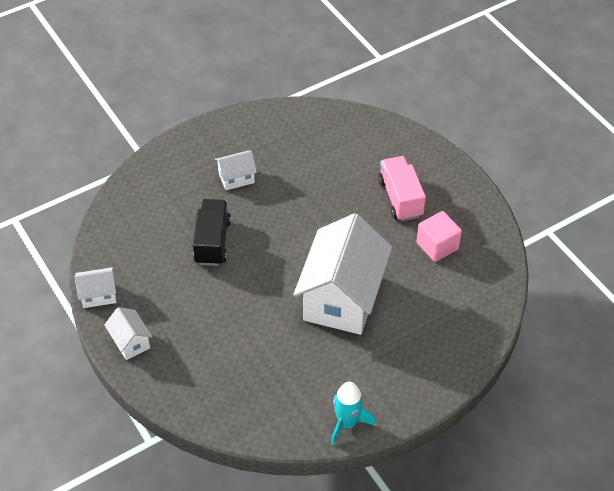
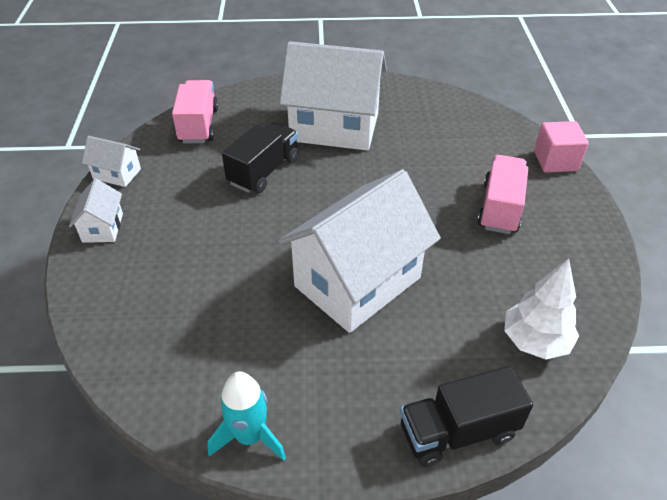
camera: 30 degrees right, 5 degrees down
(125, 223) = (199, 125): none -> pink truck
(236, 178) = (334, 127): white house -> white house, size x2.28
(437, 246) = (514, 274): pink cube -> pink cube (555, 161)
(460, 362) = (458, 431): none -> black truck
(473, 286) = (535, 341): none -> white tree

